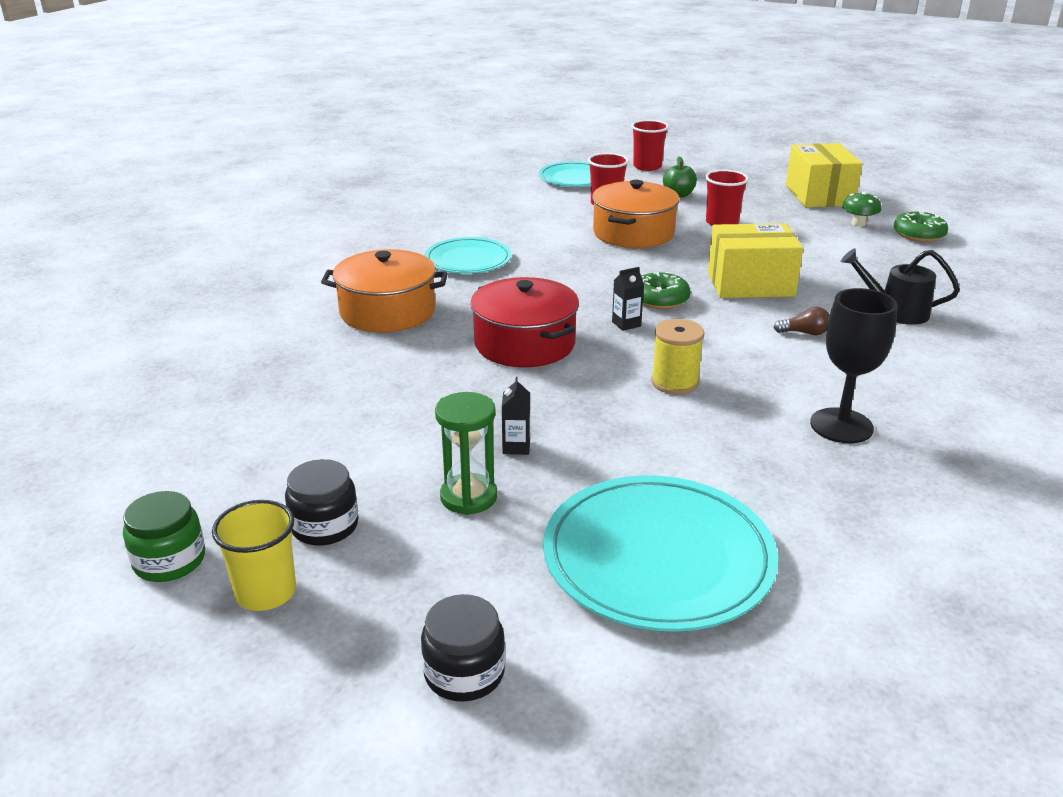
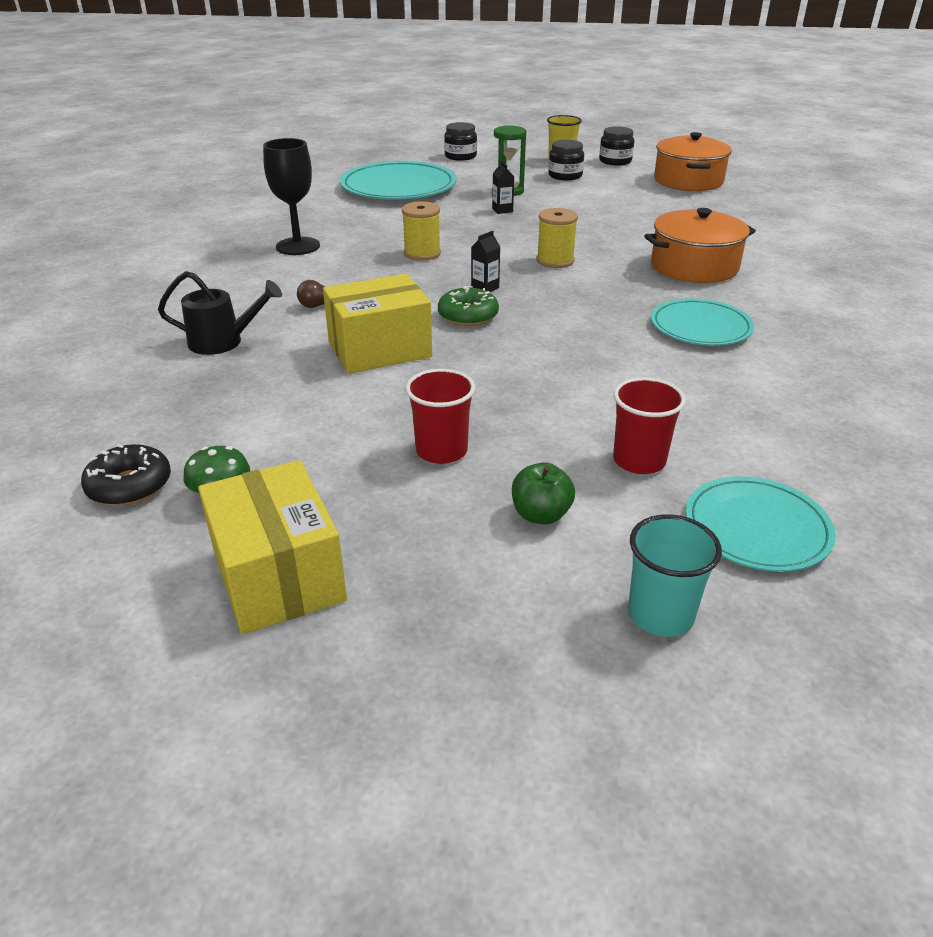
camera: 160 degrees right, 5 degrees up
(169, 560) = (615, 161): green jar -> black jar
(524, 344) = (555, 261): red pot -> yellow spool
(633, 233) = (554, 403): orange pot -> orange pot (688, 181)
(647, 167) = (660, 614): red cup -> turquoise cup
(919, 234) = (129, 485): green donut -> black donut

